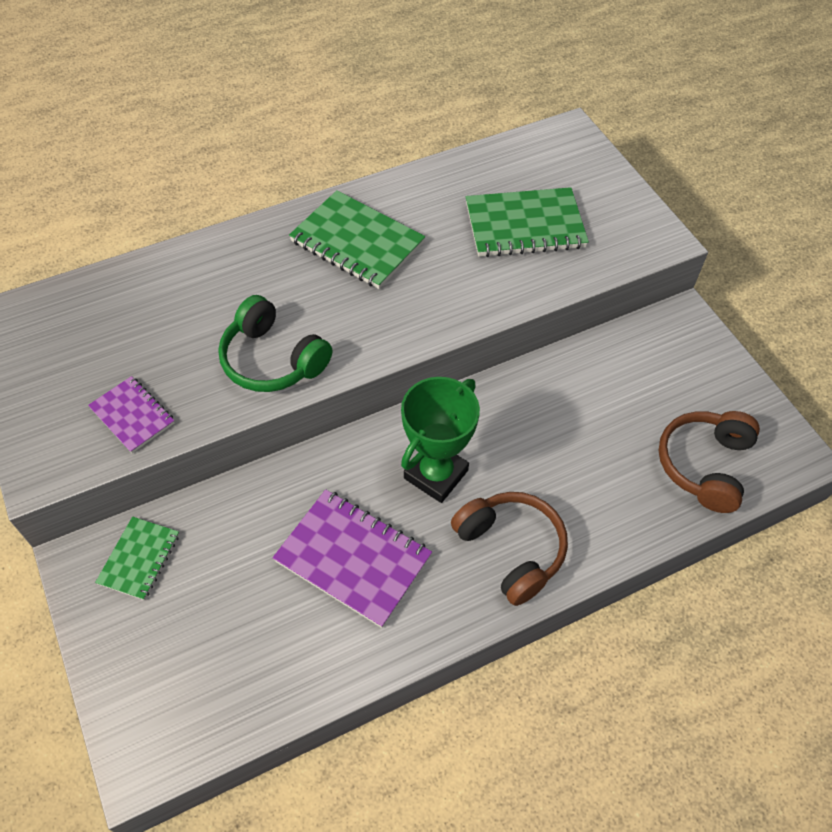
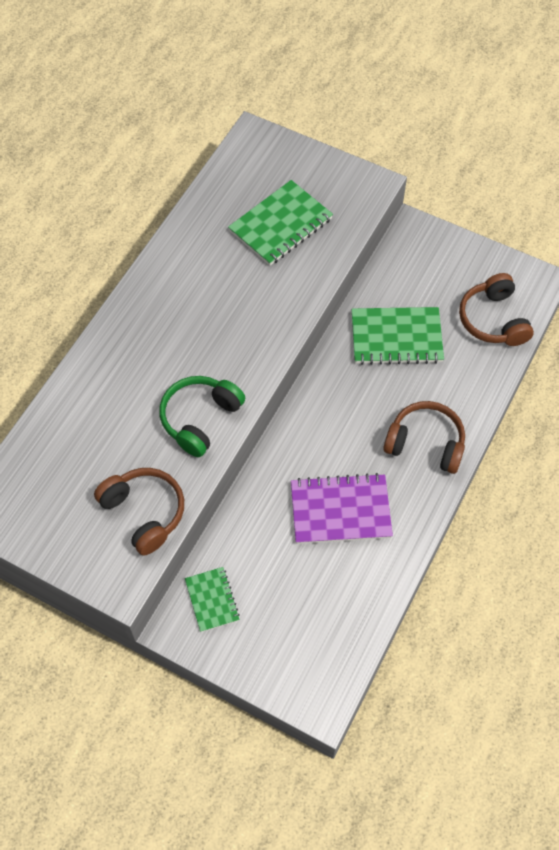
camera: 35 degrees left, 5 degrees up
(132, 416) = (144, 512): purple notebook -> brown headphones
(272, 360) = (200, 419): green headphones -> green headphones turned 120 degrees clockwise
(357, 242) = (181, 303): green notebook -> green notebook (396, 338)
(436, 474) = (346, 427): green trophy -> none

